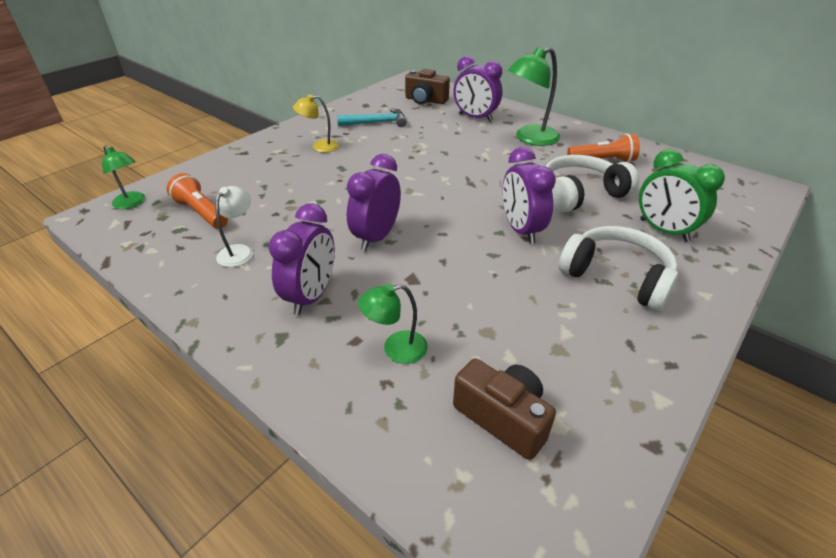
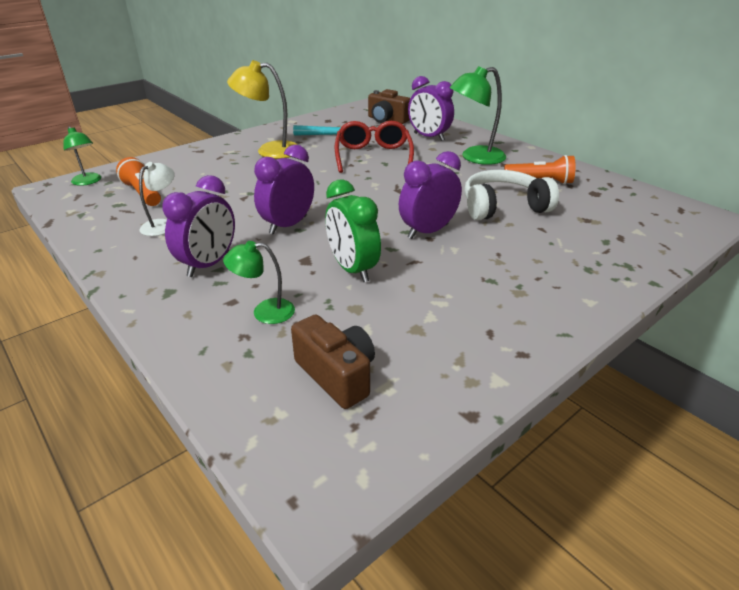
camera: 10 degrees right, 5 degrees down
(319, 146) = (269, 150): yellow lamp -> yellow lamp, size x1.70
(429, 144) = (373, 156): none -> red glasses
(520, 230) = (427, 231): purple clock -> purple clock turned 60 degrees clockwise
(616, 277) = (504, 278): white headphones -> none
(663, 230) = (573, 244): green clock -> green clock (352, 269)

